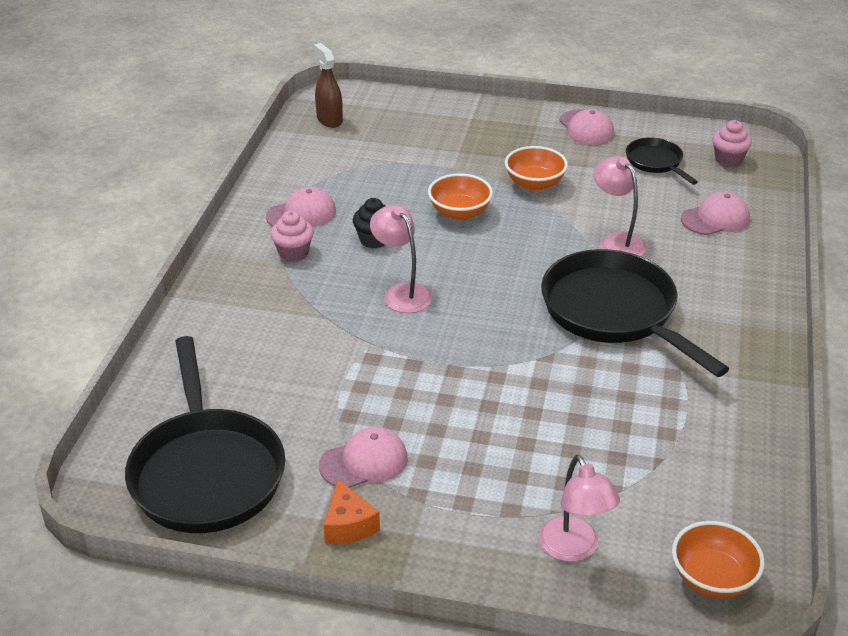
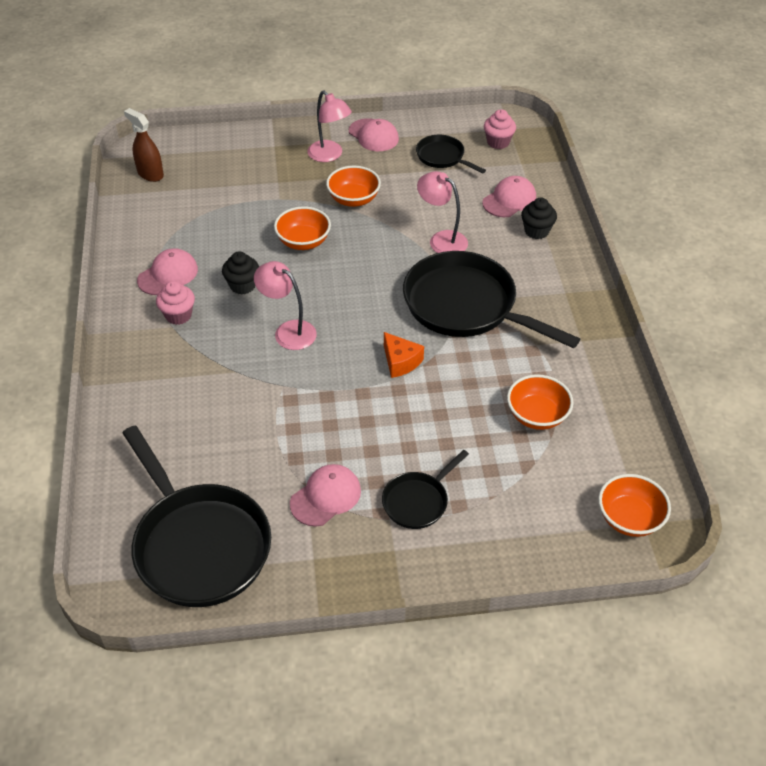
camera: 20 degrees left, 10 degrees up
(348, 525) = (338, 557): orange cheese -> orange cheese (400, 362)
(465, 493) = (418, 501): none -> black pan
(574, 549) = (520, 525): pink lamp -> pink lamp (329, 155)
(647, 441) = (537, 415): none -> orange bowl
(734, 256) = (536, 231): none -> black cupcake

